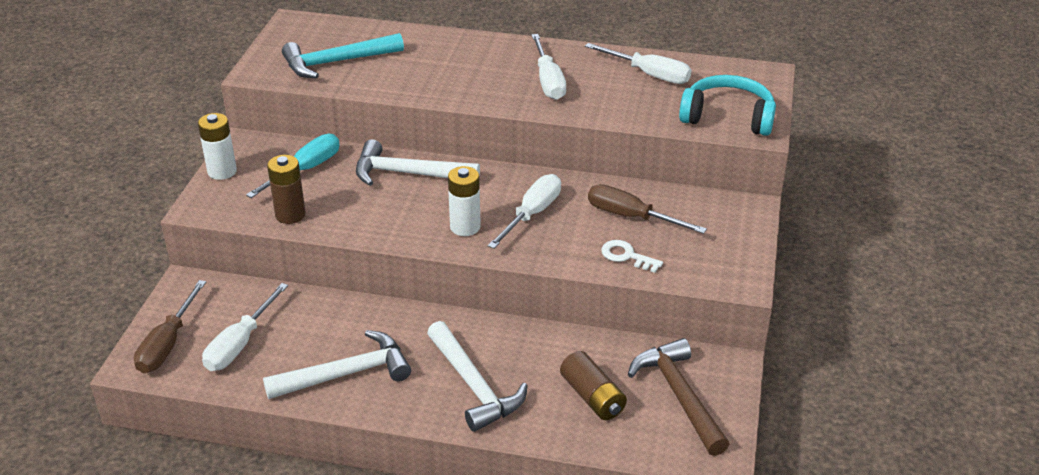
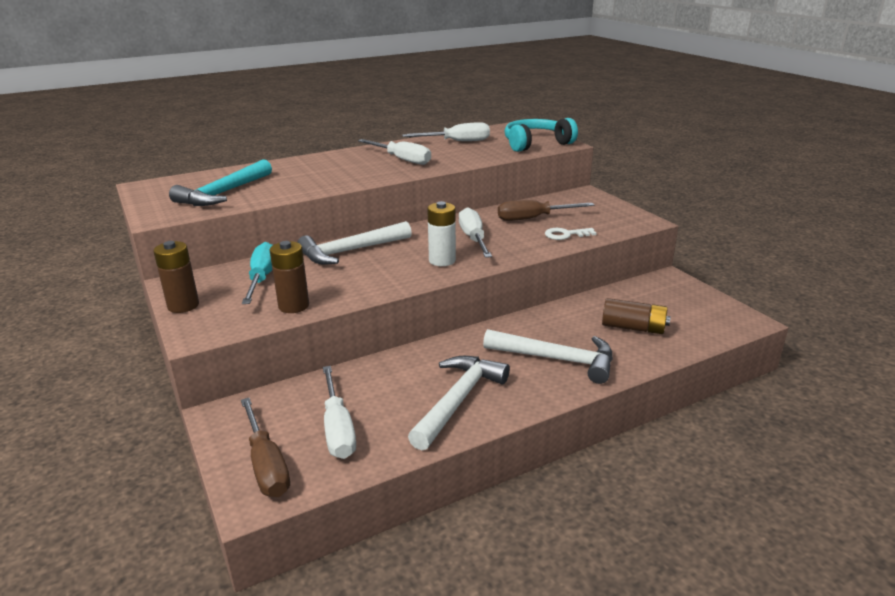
camera: 40 degrees left, 10 degrees down
(222, 171) = (183, 305): white battery -> brown battery
(679, 396) = (674, 303): brown hammer -> none

